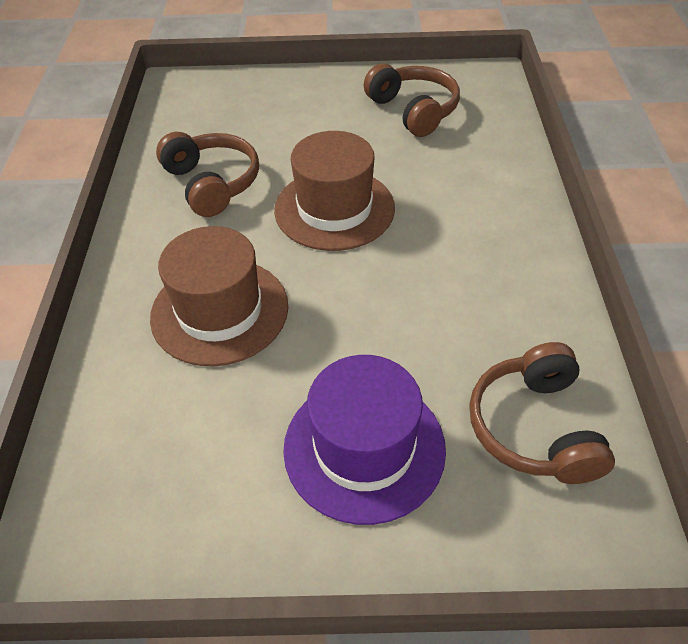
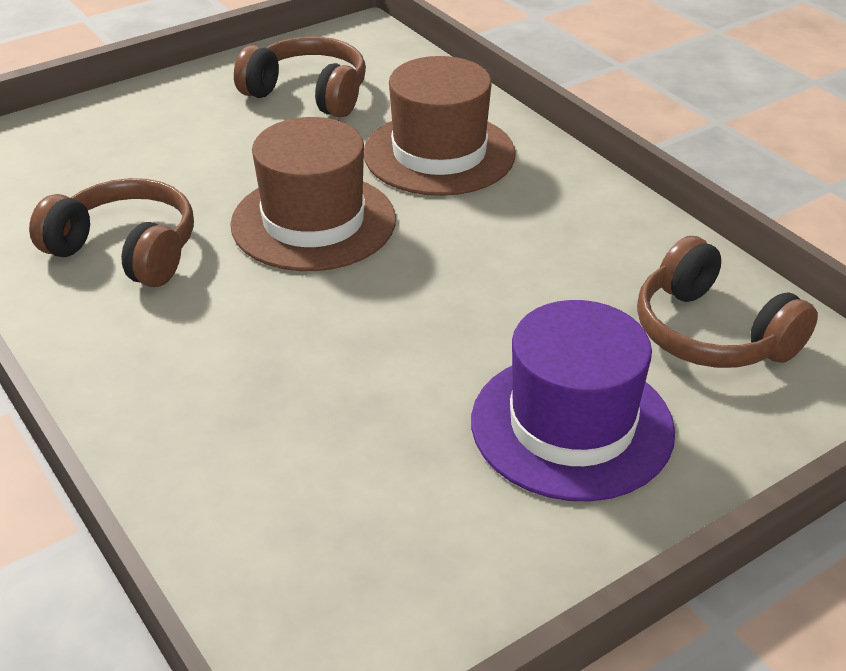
camera: 35 degrees left, 10 degrees down
(220, 311) = (278, 375): brown hat -> brown hat (439, 154)

